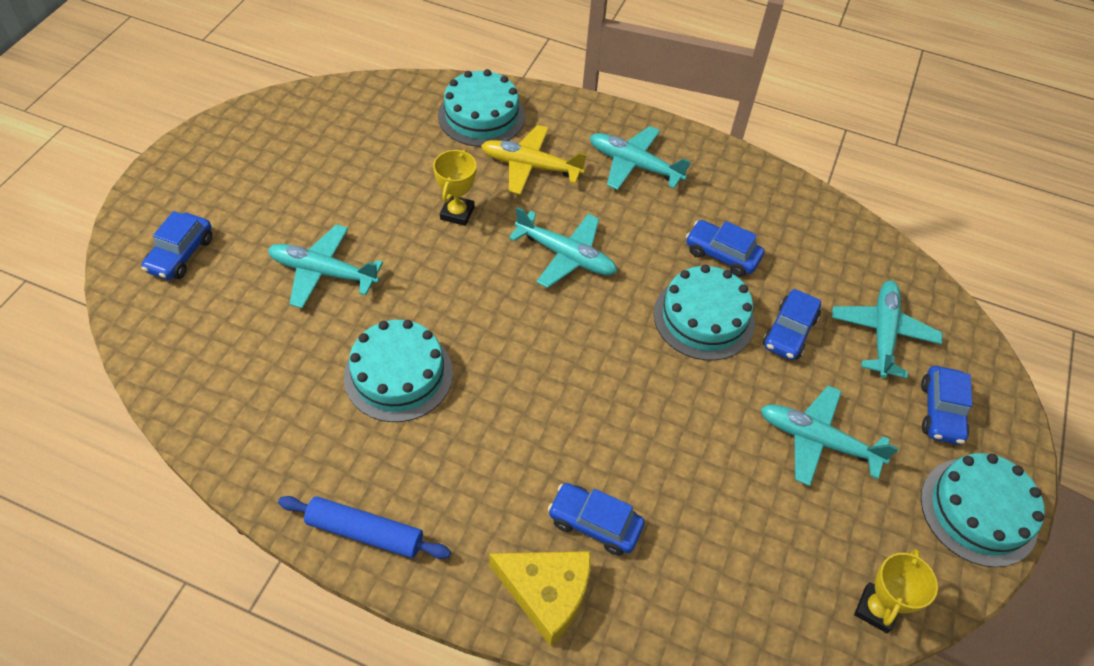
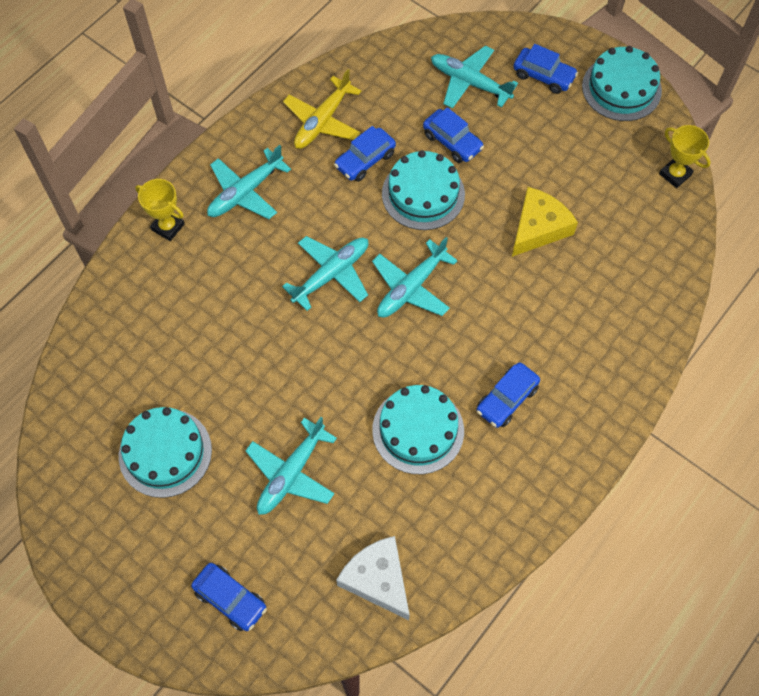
camera: 70 degrees left, 10 degrees up
(214, 373) = (377, 579): none -> white cheese
(365, 532) = (554, 479): blue rolling pin -> none
(457, 213) = (256, 348): yellow trophy -> yellow trophy (168, 227)
(481, 115) = (138, 300): turquoise cake -> turquoise cake (165, 452)
(531, 166) = (219, 275): yellow plane -> yellow plane (323, 121)
(546, 593) = (625, 366): yellow cheese -> yellow cheese (538, 227)
(594, 523) = (580, 321): blue car -> blue car (507, 399)
(818, 441) = (548, 159): turquoise plane -> turquoise plane (411, 287)

